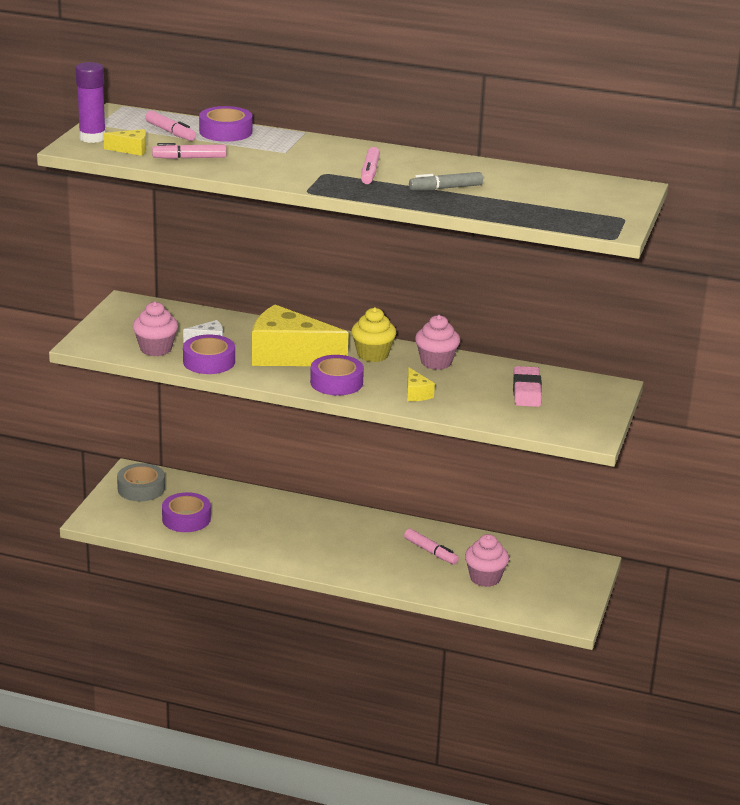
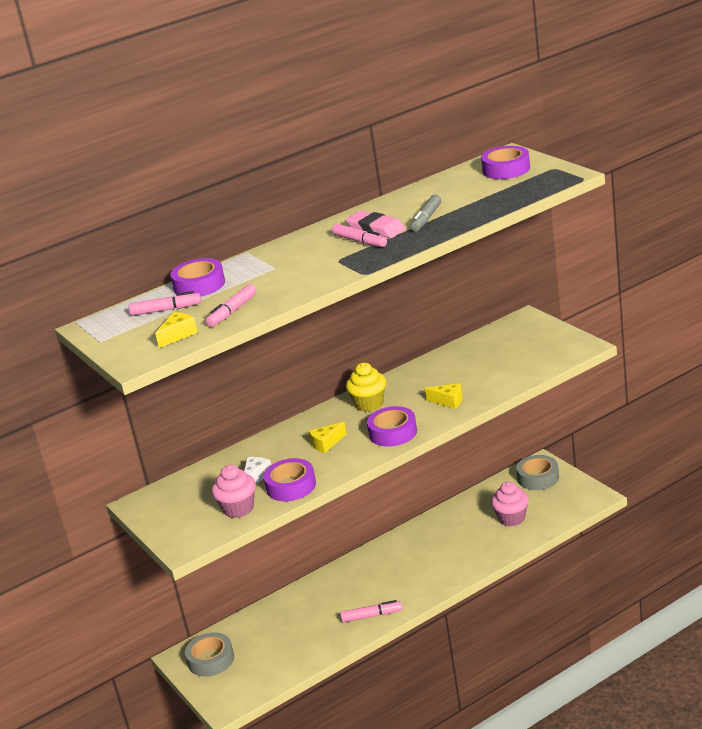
camera: 45 degrees left, 0 degrees up
(92, 138) = (127, 349): purple glue stick -> none
(186, 519) = (282, 648): purple tape -> purple tape (506, 169)
(289, 356) = (326, 443): yellow cheese -> yellow cheese, size x0.42
(431, 552) = (455, 532): pink marker -> pink marker (372, 616)
(436, 362) = (412, 379): pink cupcake -> none
(526, 391) = (494, 353): pink eraser -> pink eraser (376, 229)
(567, 571) = (538, 478): none -> grey tape

